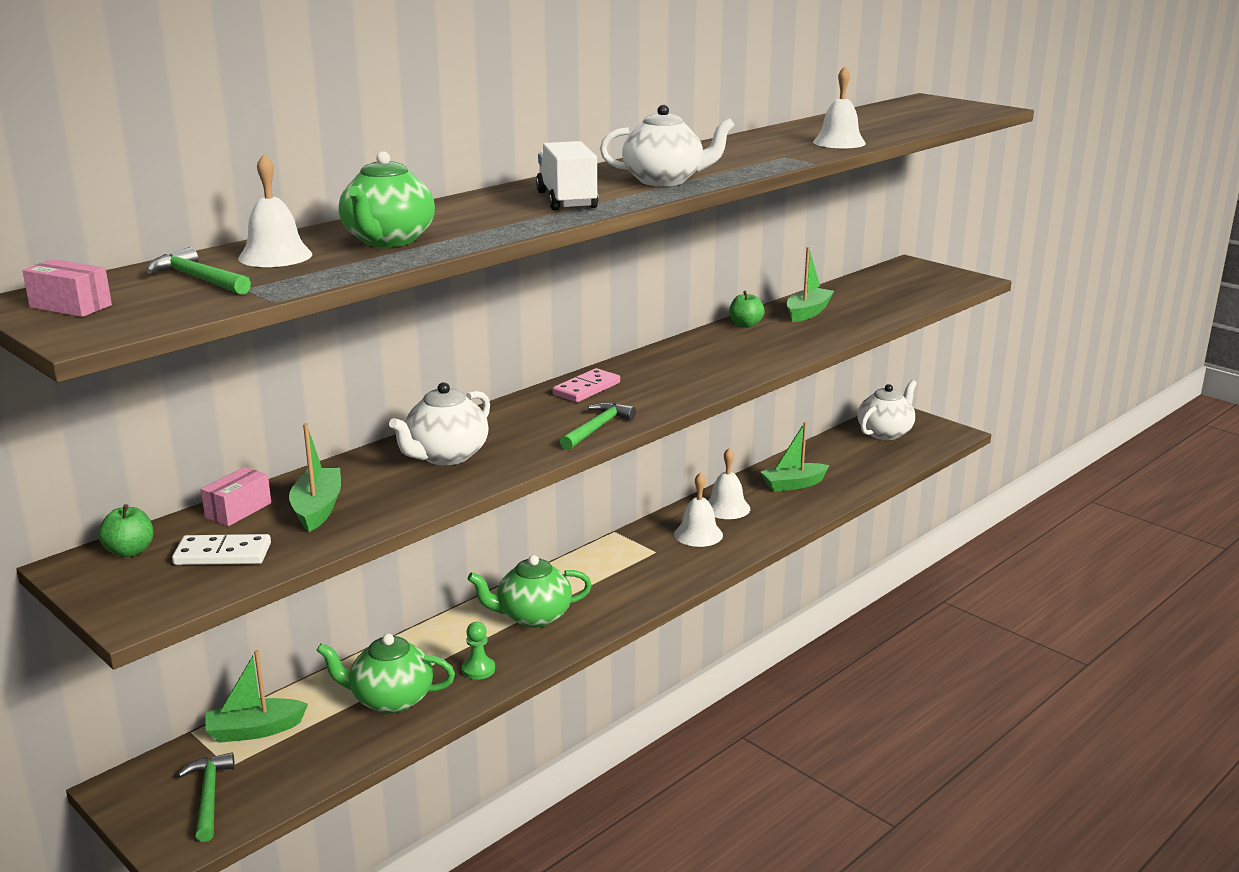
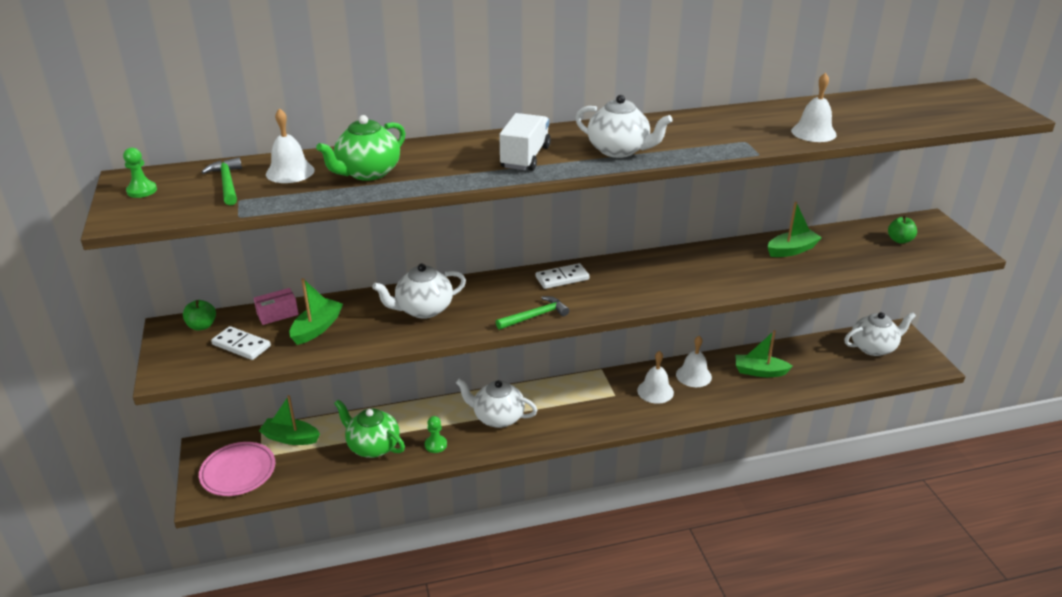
camera: 30 degrees right, 10 degrees up
(71, 306) = (142, 191): pink box -> green pawn
(209, 796) = (238, 472): green hammer -> pink plate
(532, 616) = (497, 417): green teapot -> white teapot
(586, 389) = (562, 278): pink domino -> white domino
(745, 325) = (731, 249): green apple -> green apple (899, 240)

